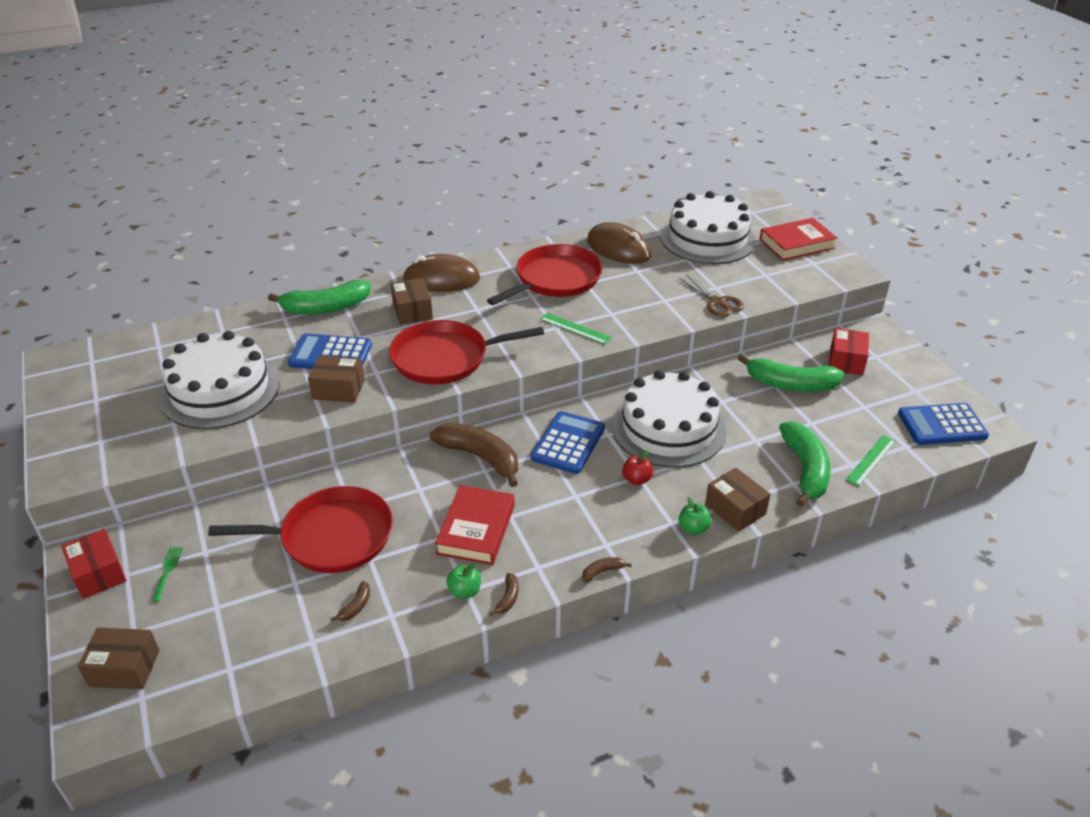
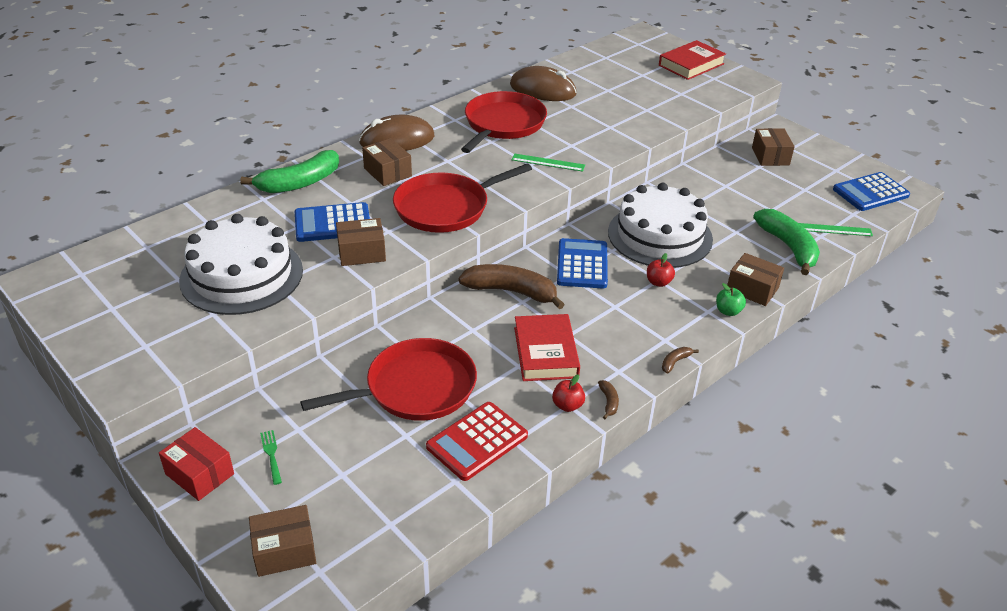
camera: 20 degrees left, 0 degrees up
(356, 606) = (477, 441): brown banana -> red calculator
(465, 591) = (567, 405): green apple -> red apple
(707, 238) = (615, 70): white cake -> none
(717, 302) = (656, 122): brown scissors -> none
(790, 384) = (737, 182): green banana -> none
(846, 361) = (770, 156): red box -> brown box
(871, 460) = (834, 229): green ruler -> green ruler turned 75 degrees clockwise

